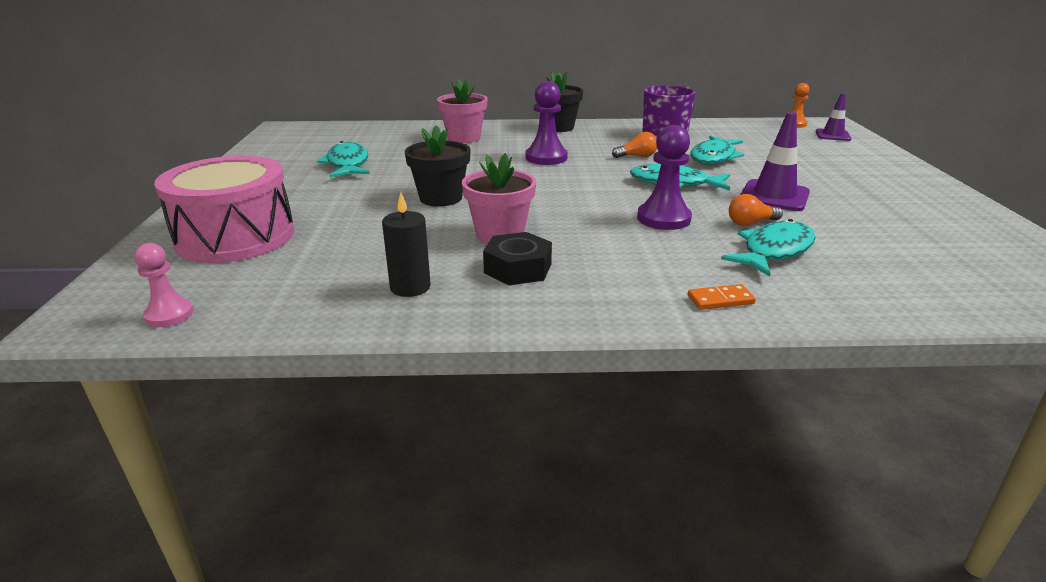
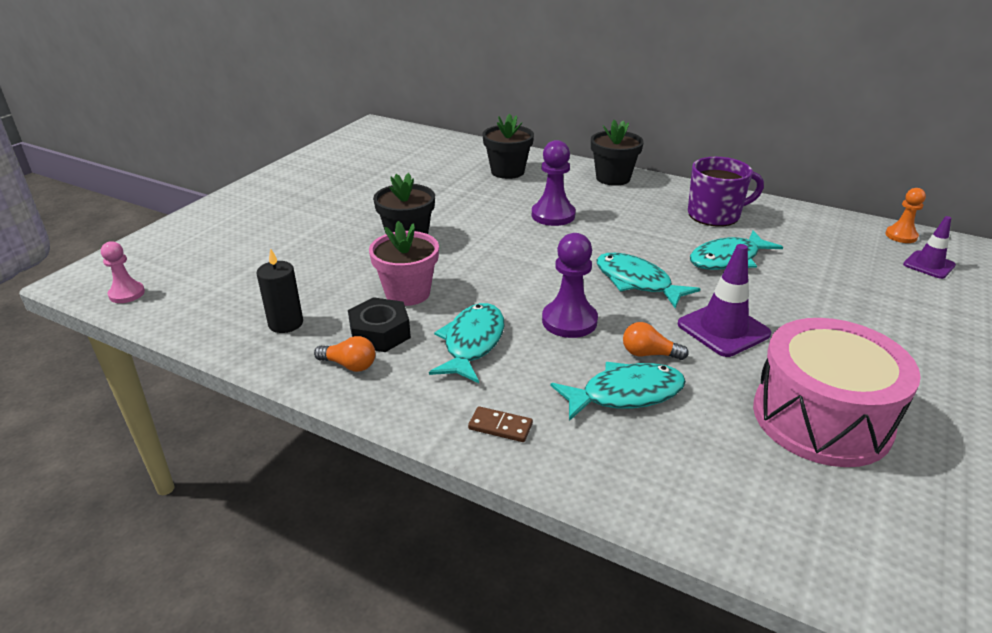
camera: 30 degrees right, 5 degrees up
(235, 237) = (228, 236): pink drum -> pink drum (821, 418)
(347, 164) = (379, 180): turquoise fish -> turquoise fish (472, 343)
(464, 138) = (507, 171): pink flower pot -> black flower pot
(637, 156) = (645, 236): orange light bulb -> orange light bulb (349, 365)
(720, 299) = (500, 426): orange domino -> brown domino

